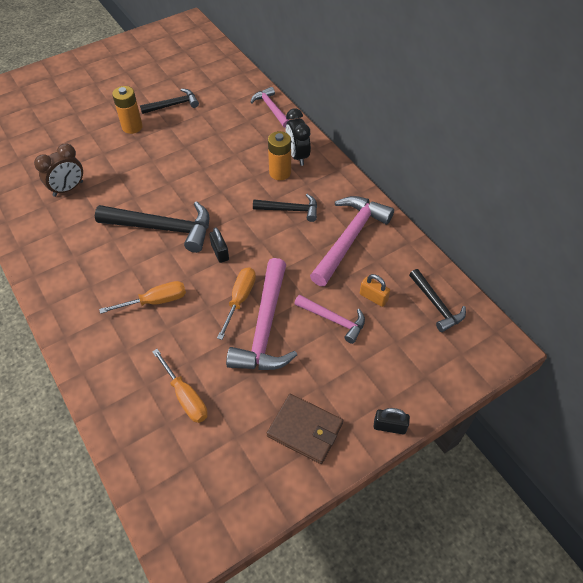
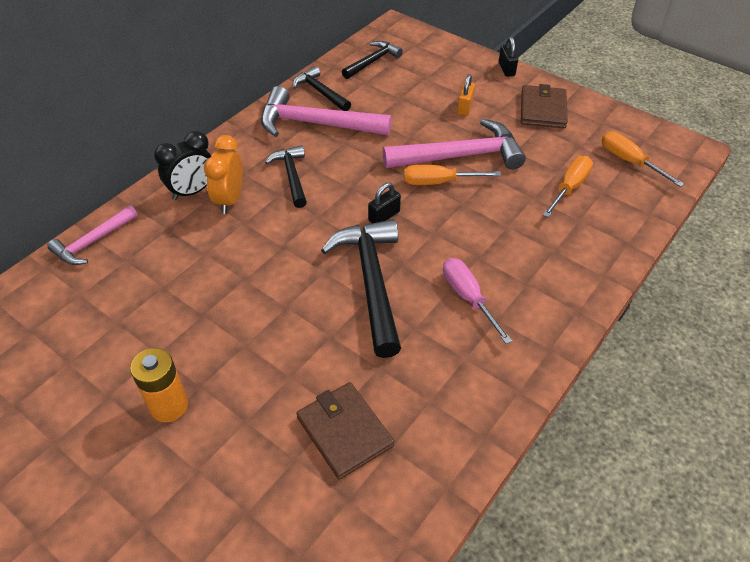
camera: 110 degrees left, 5 degrees down
(68, 189) = (344, 431): brown clock -> brown wallet
(117, 276) = (468, 298): none -> pink screwdriver
(155, 301) = (481, 248): orange screwdriver -> orange screwdriver (629, 161)
(173, 105) = (99, 368): black hammer -> black hammer (320, 92)
(280, 172) = (229, 200): orange battery -> orange clock
(333, 320) = (424, 115): pink hammer -> none
(373, 297) = (384, 97): orange padlock -> orange padlock (464, 107)

